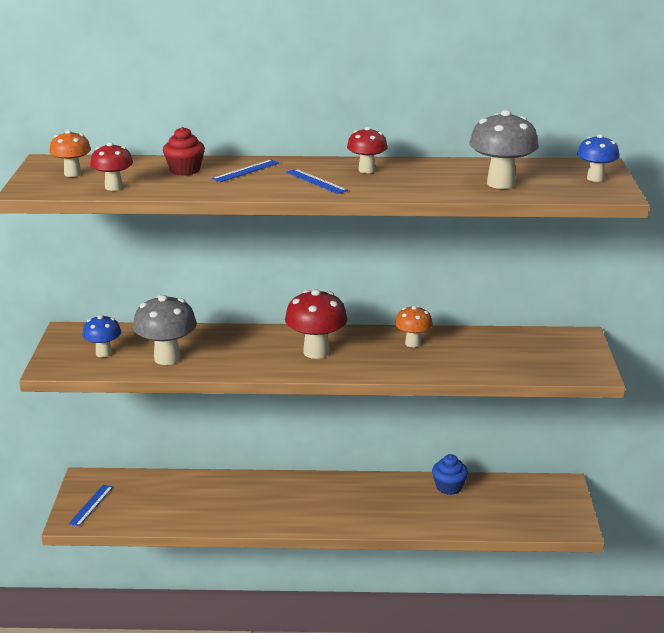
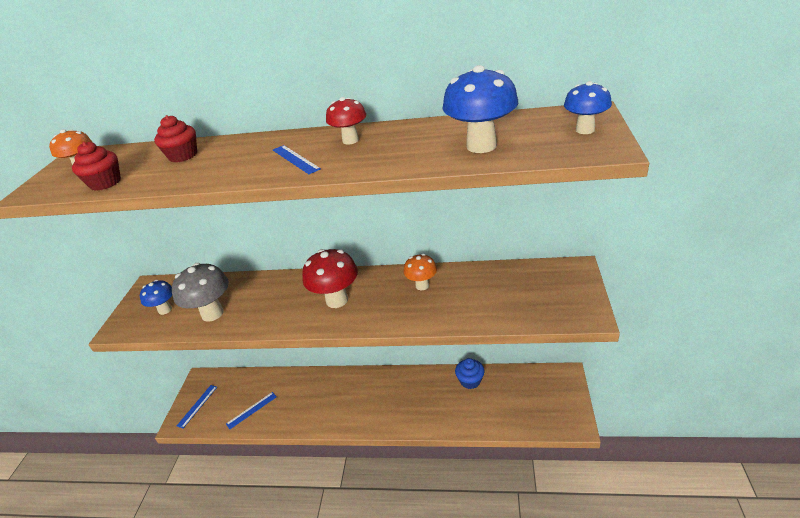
camera: 10 degrees right, 10 degrees up
(113, 187) = (105, 183): red mushroom -> red cupcake
(246, 171) = (237, 151): blue ruler -> blue ruler (251, 410)
(501, 183) = (481, 146): grey mushroom -> blue mushroom

